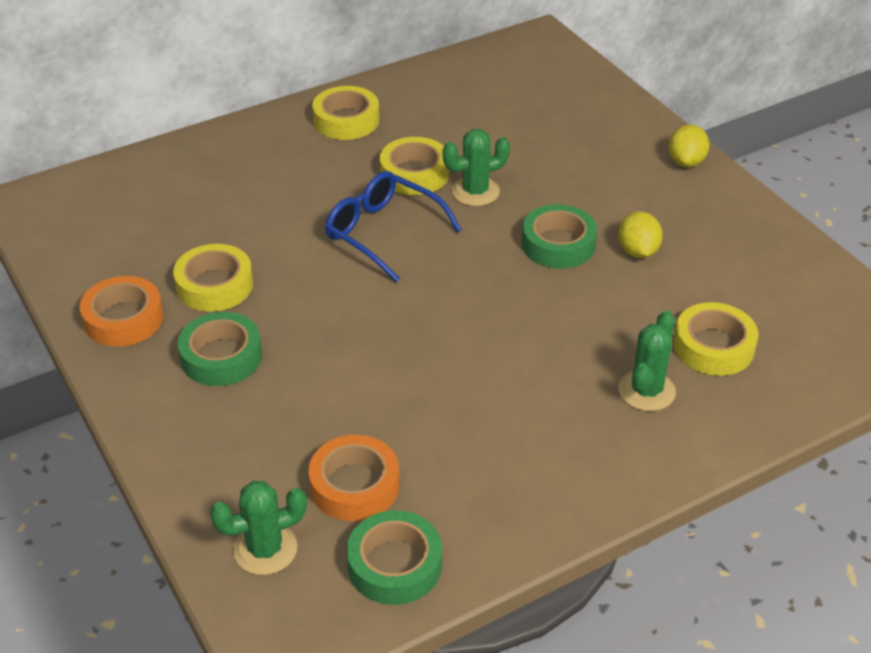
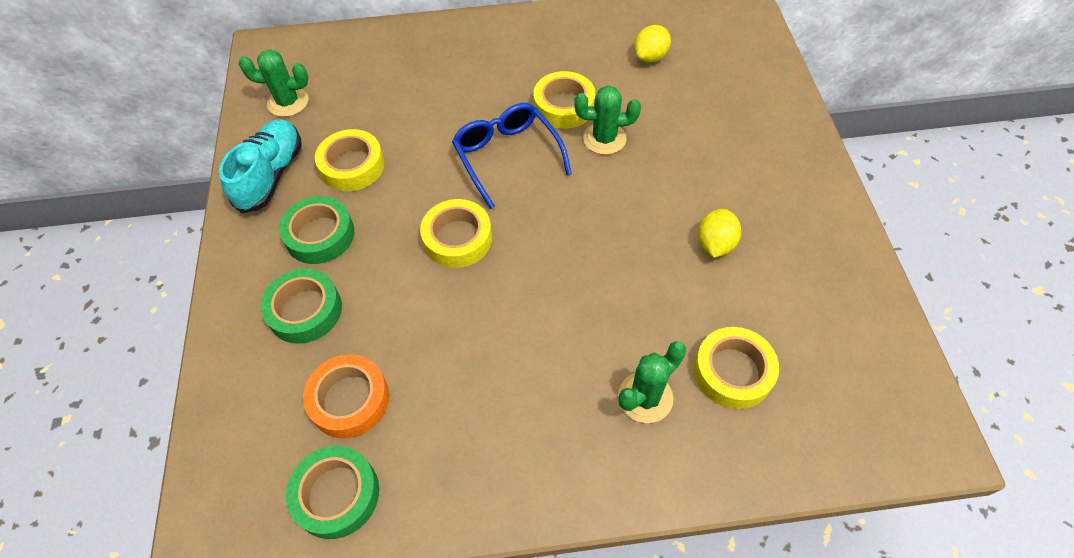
camera: 25 degrees right, 15 degrees up
(123, 319) = (271, 175): orange tape -> turquoise shoe
(265, 549) = (249, 435): green cactus -> green cactus (288, 102)
(346, 120) = (537, 39): yellow tape -> yellow tape (457, 238)
(558, 244) = (647, 214): green tape -> green tape (305, 310)
(686, 162) = (809, 163): yellow lemon -> yellow lemon (650, 57)

